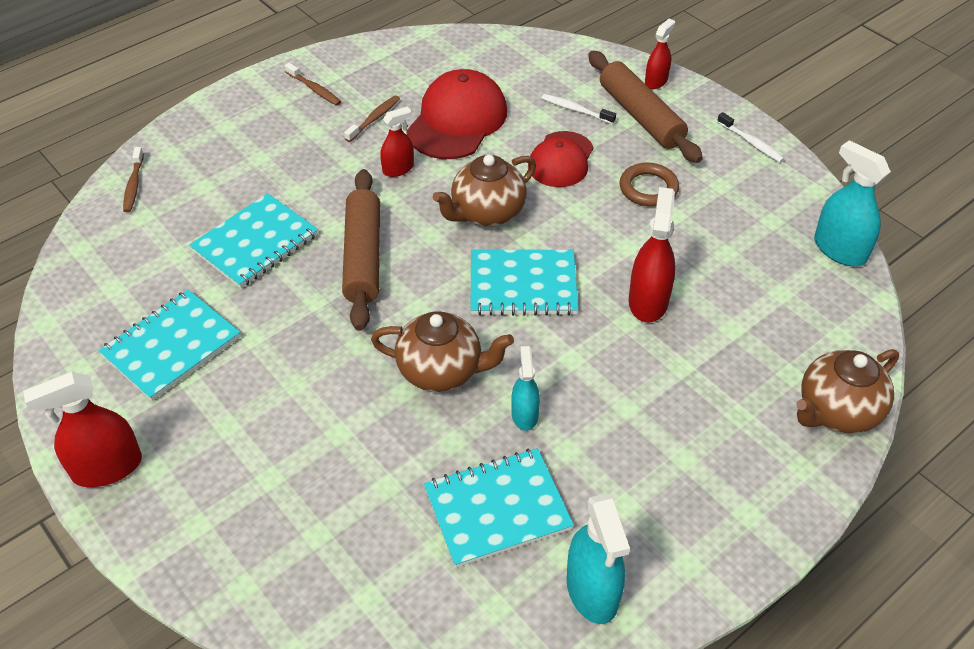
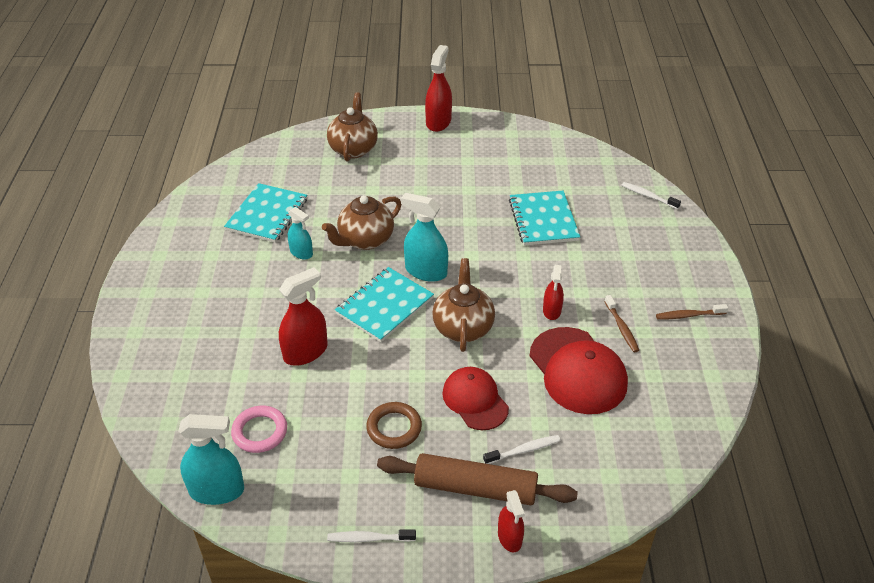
camera: 130 degrees right, 5 degrees down
(134, 185) = (648, 196): brown toothbrush -> white toothbrush
(171, 346) = (493, 163): turquoise notebook -> none
(363, 257) = (484, 254): brown rolling pin -> none
(592, 590) = (193, 219): turquoise spray bottle -> turquoise spray bottle (426, 271)
(648, 301) = (305, 352): red spray bottle -> red spray bottle turned 90 degrees counterclockwise
(761, 266) = (260, 432): none -> pink ring
(837, 411) = (136, 374): brown teapot -> brown teapot (353, 149)

